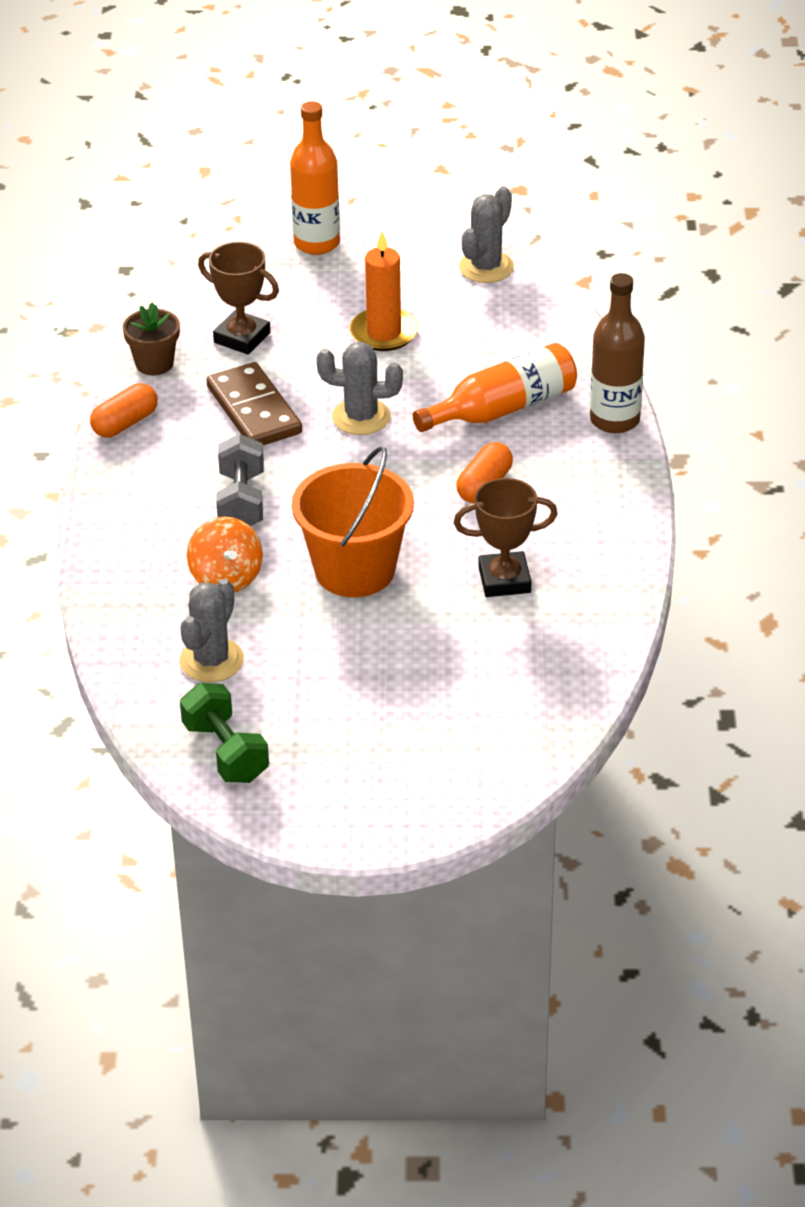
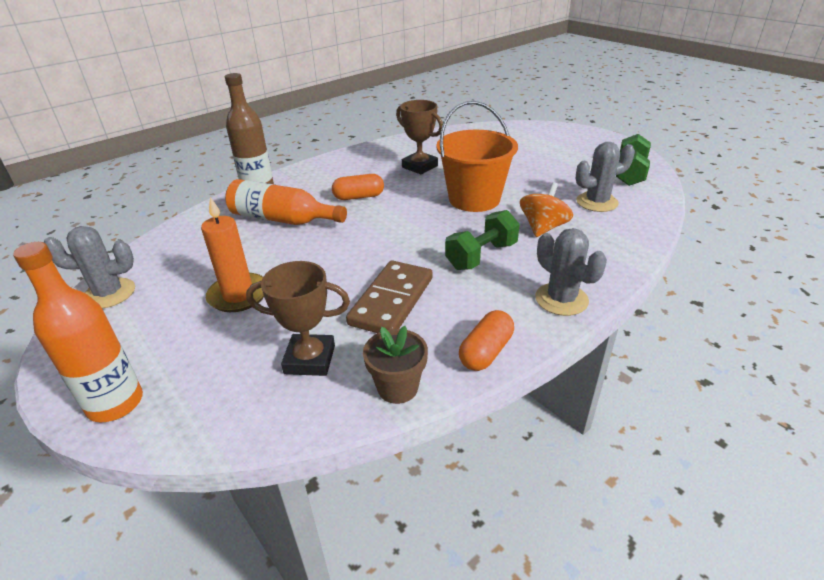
camera: 130 degrees left, 5 degrees down
(125, 423) = (486, 352): orange capsule -> orange capsule turned 60 degrees counterclockwise
(242, 338) = (310, 359): brown trophy -> brown trophy turned 75 degrees counterclockwise
(242, 501) = (481, 256): grey dumbbell -> green dumbbell
(361, 417) = (346, 257): grey cactus -> grey cactus (561, 299)

